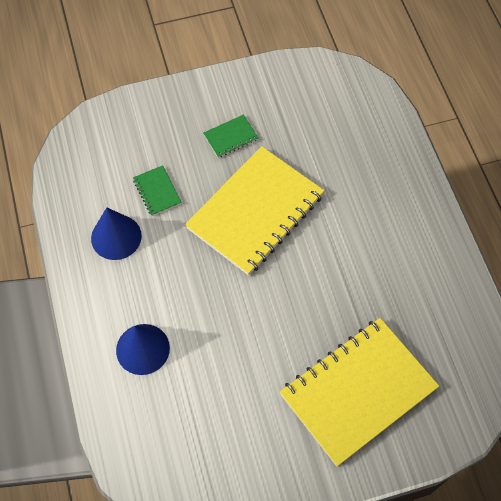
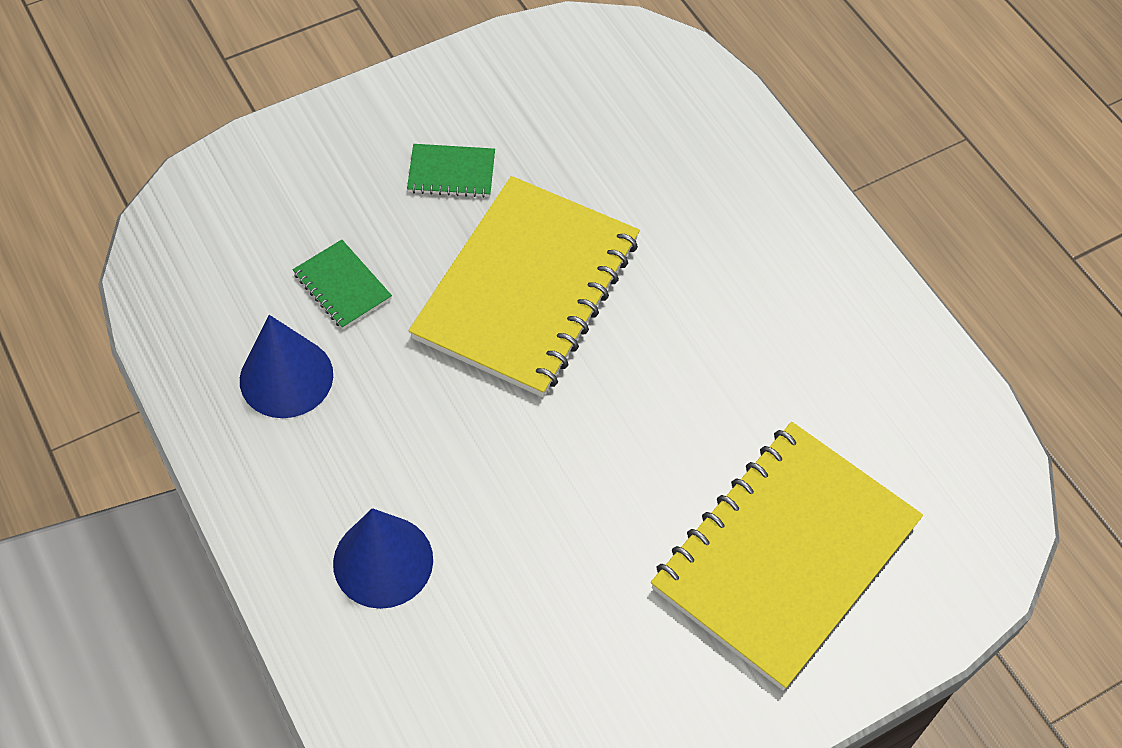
camera: 15 degrees left, 5 degrees down
(231, 137) = (451, 173): green notebook -> green notebook turned 45 degrees clockwise

